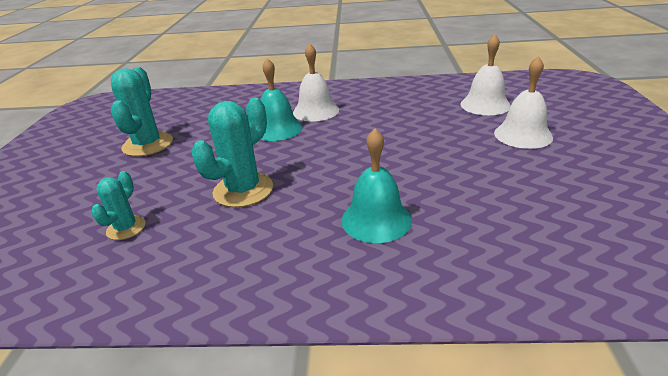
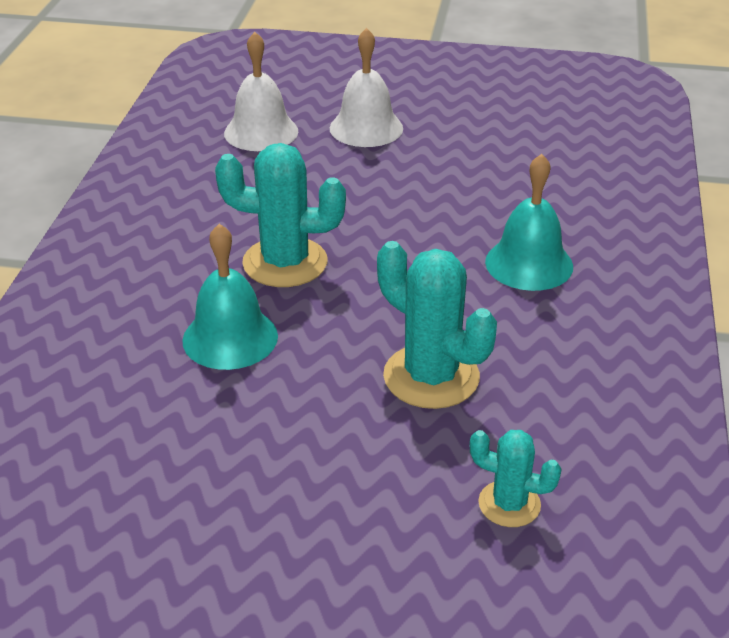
camera: 85 degrees left, 5 degrees up
(148, 144) = (204, 526): turquoise cactus -> turquoise cactus (285, 263)
(316, 111) = (178, 289): white bell -> none

